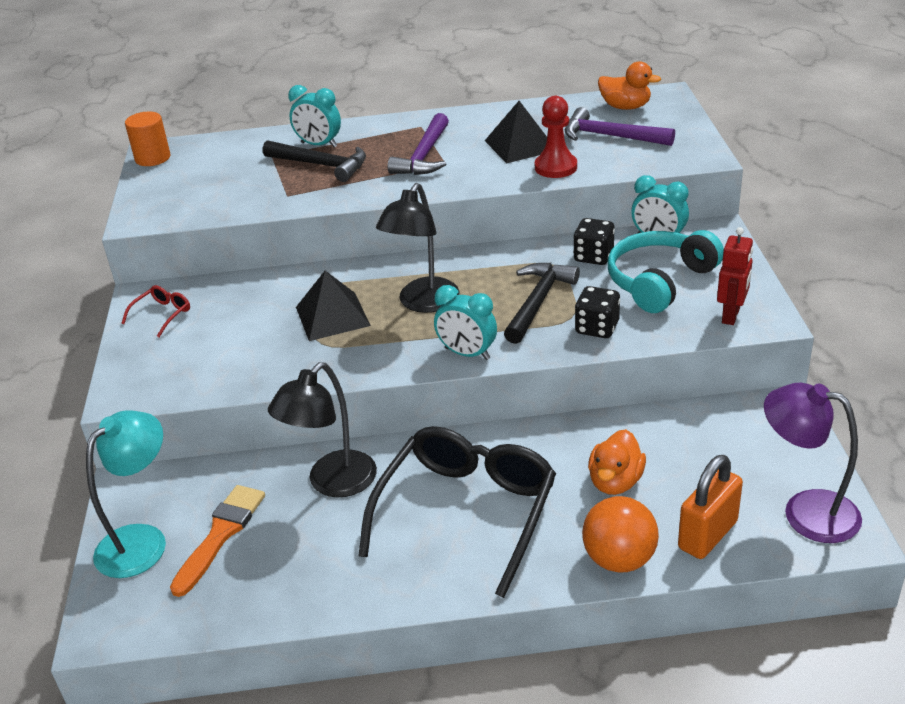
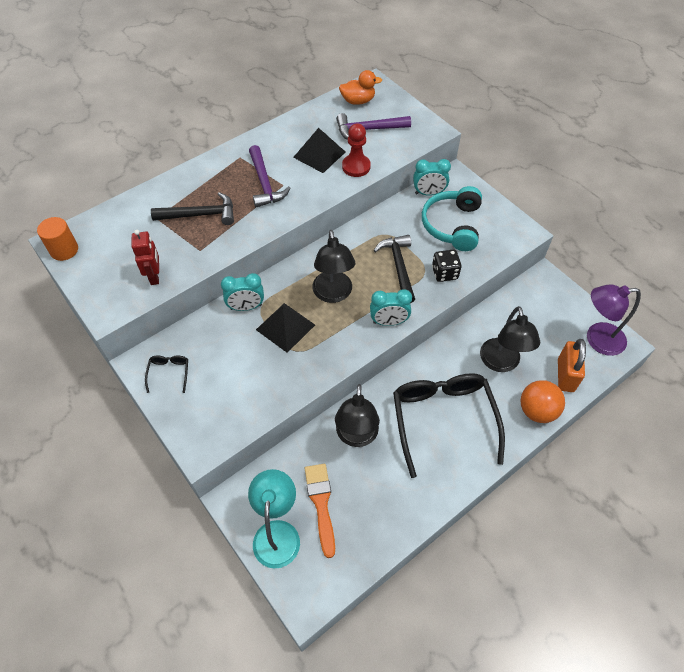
camera: 35 degrees left, 20 degrees up
(163, 314) = (169, 372): red glasses -> black glasses
(319, 145) = (182, 196): turquoise clock -> turquoise clock (246, 307)
(593, 256) = (403, 220): black dice -> none
(615, 482) = (501, 363): orange duck -> black lamp
(731, 316) = (505, 236): red robot -> red robot (155, 276)

